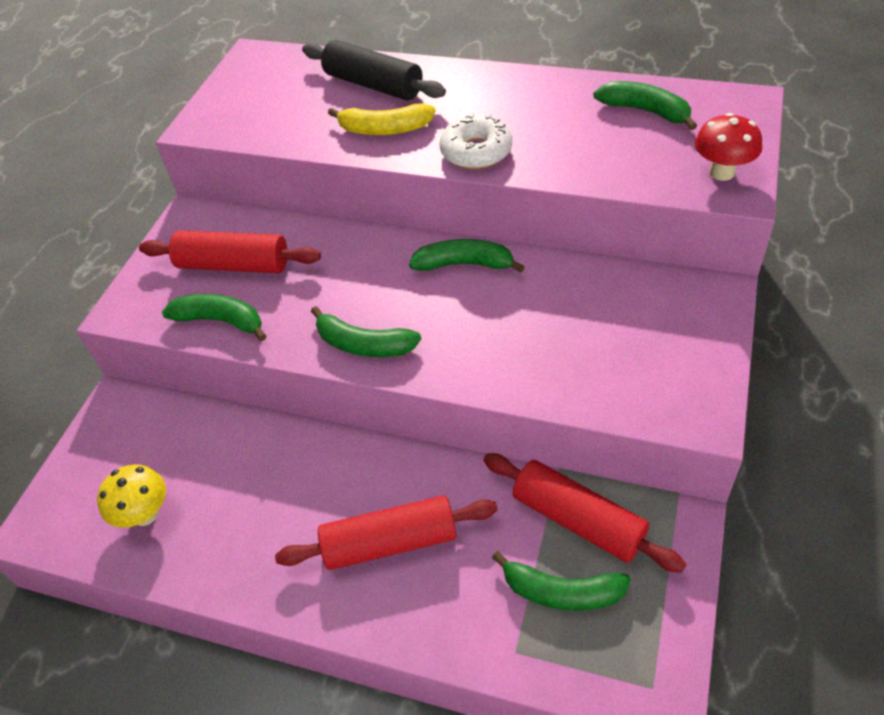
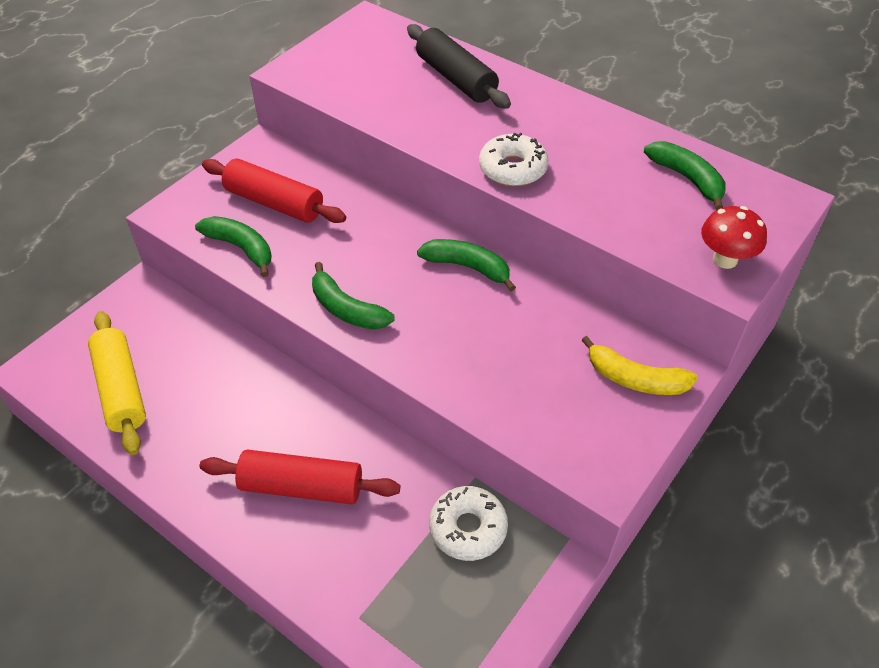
camera: 15 degrees right, 0 degrees up
(145, 514) = (121, 389): yellow mushroom -> yellow rolling pin
(384, 129) = (444, 123): yellow banana -> yellow banana (635, 379)
(562, 592) = (423, 583): green banana -> none
(578, 520) = (468, 528): red rolling pin -> white donut

